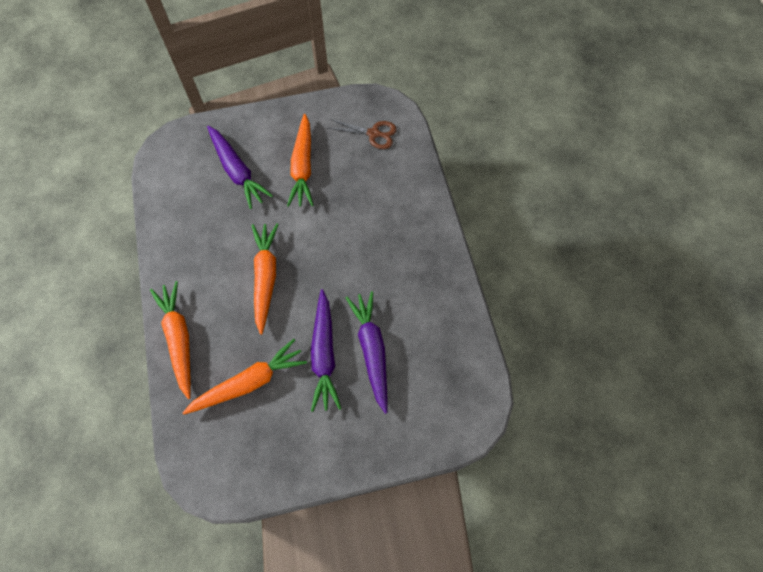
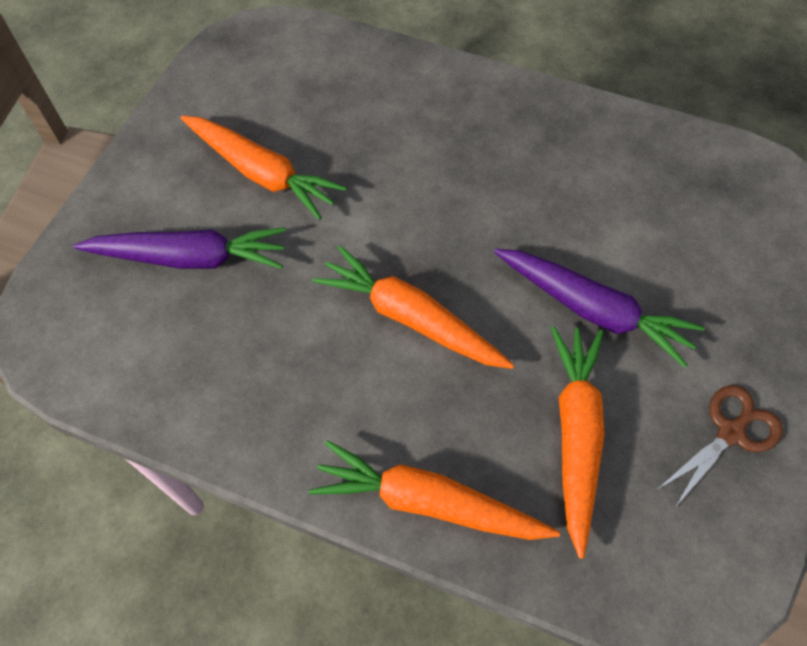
camera: 55 degrees left, 5 degrees down
(372, 351) = (624, 251): purple carrot -> none
(373, 134) = (286, 69): brown scissors -> brown scissors (730, 433)

